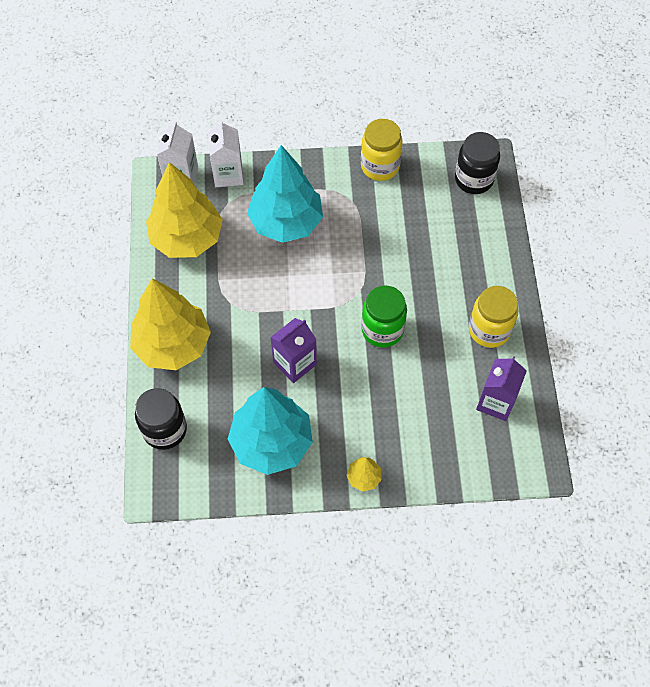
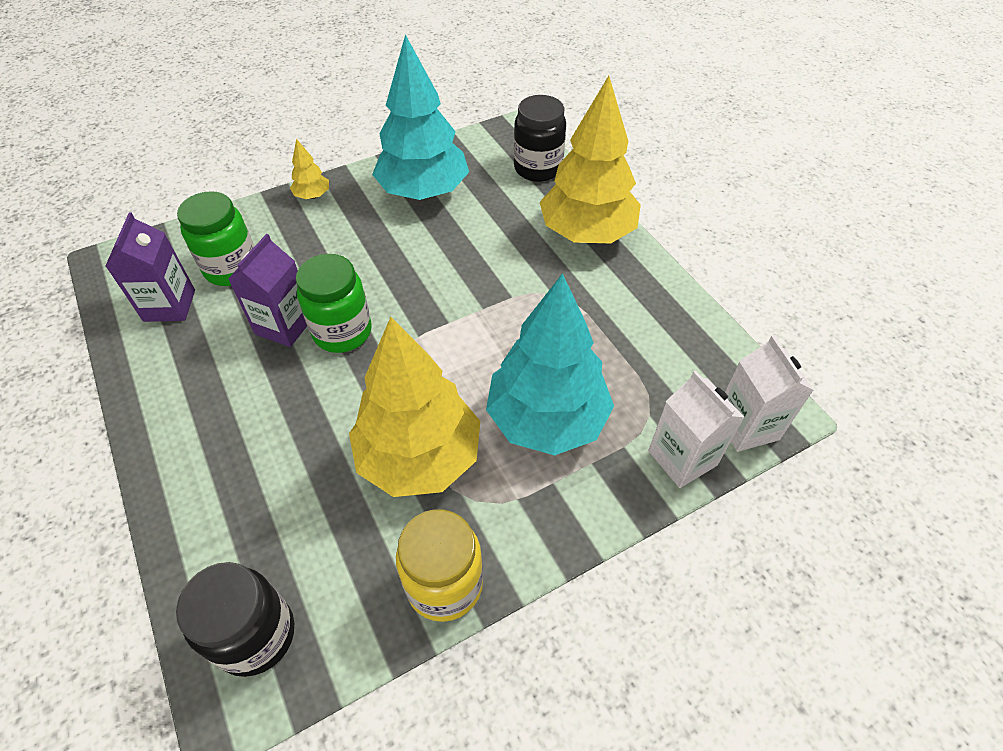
camera: 155 degrees right, 10 degrees down
(187, 238) = (664, 345): yellow tree -> yellow tree (419, 457)
(295, 363) = (437, 262): purple carton -> purple carton (284, 325)
(446, 420) = (232, 268): none -> green jar
(489, 330) = (189, 383): yellow jar -> none

